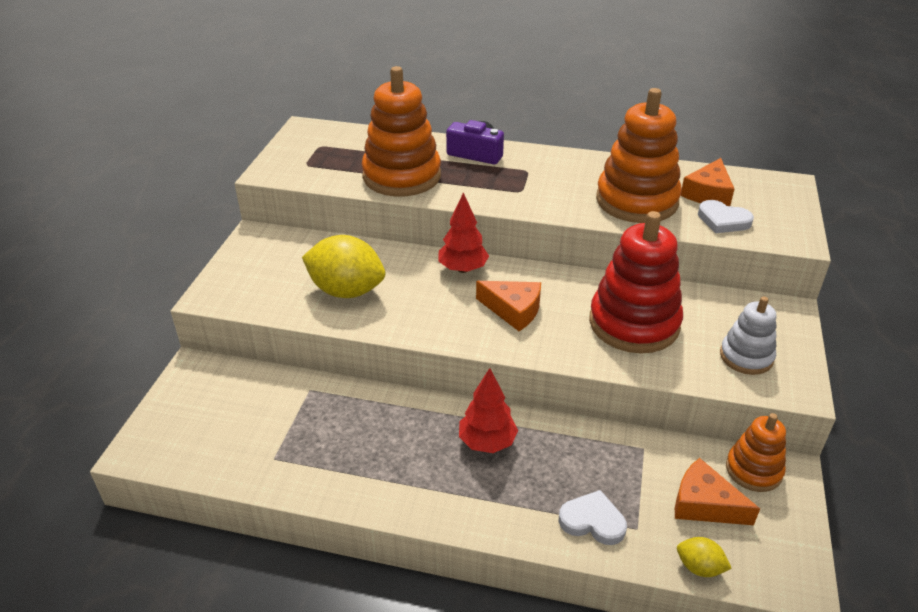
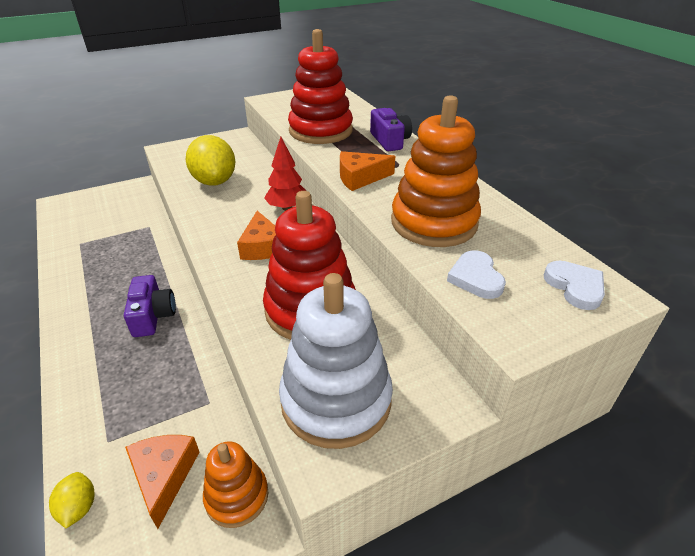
camera: 50 degrees right, 0 degrees up
(402, 176) = (320, 131): orange stacking toy -> red stacking toy
(487, 442) = (153, 316): red tree -> purple camera
(592, 521) = (101, 409): white heart -> white heart (575, 287)
(708, 193) = (508, 253): orange cheese -> orange cheese (360, 178)
(746, 357) = (336, 400): white stacking toy -> white stacking toy, size x1.80

